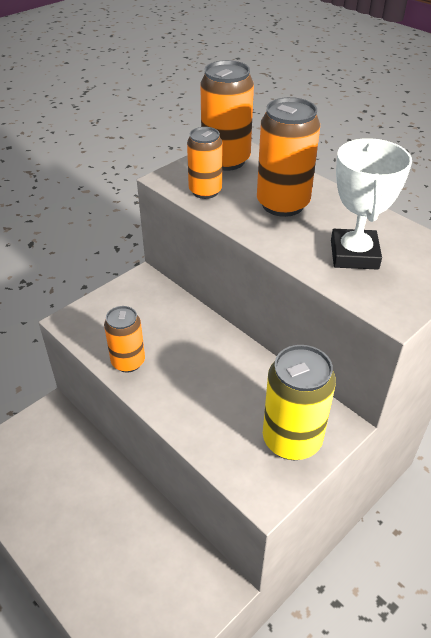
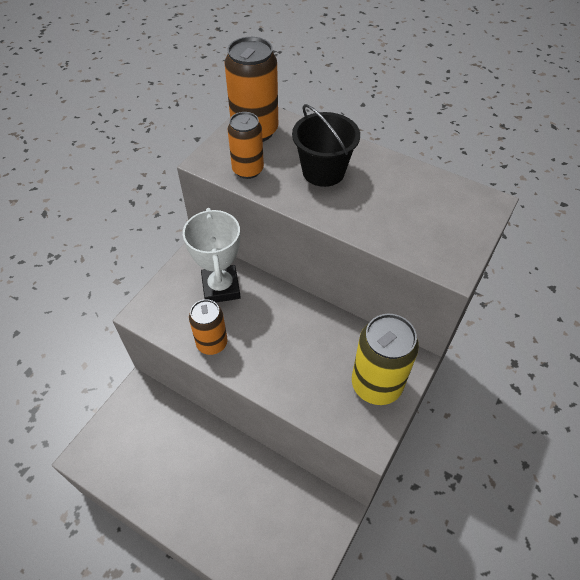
camera: 15 degrees left, 10 degrees up
(282, 204) = (323, 171): orange can -> black bucket
(354, 254) = (402, 214): white trophy -> white trophy (221, 287)

